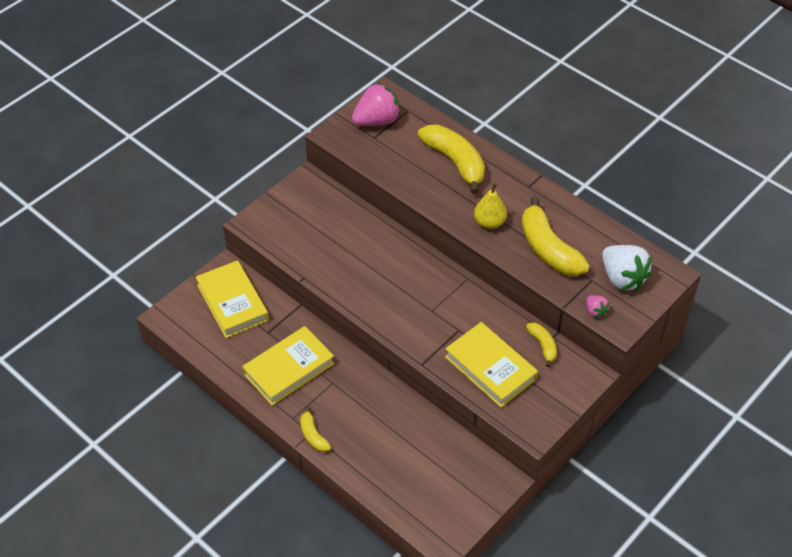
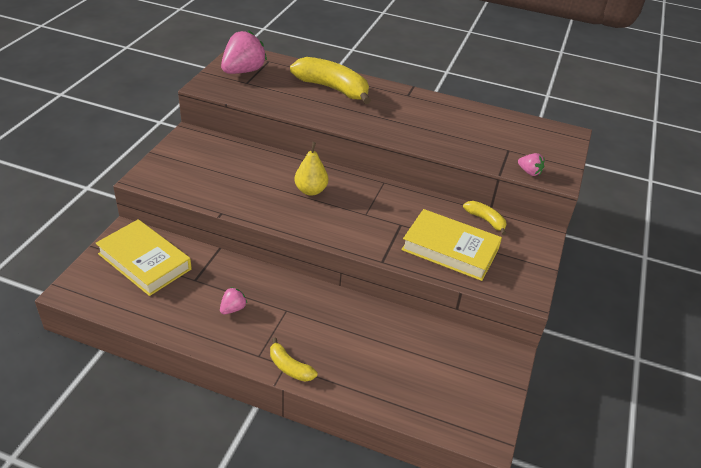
camera: 25 degrees left, 10 degrees down
(289, 369) = (233, 308): yellow book -> pink strawberry
(489, 223) = (391, 125): yellow pear -> yellow pear (311, 190)
(548, 249) = (455, 135): yellow banana -> none
(622, 278) = (533, 144): white strawberry -> none

